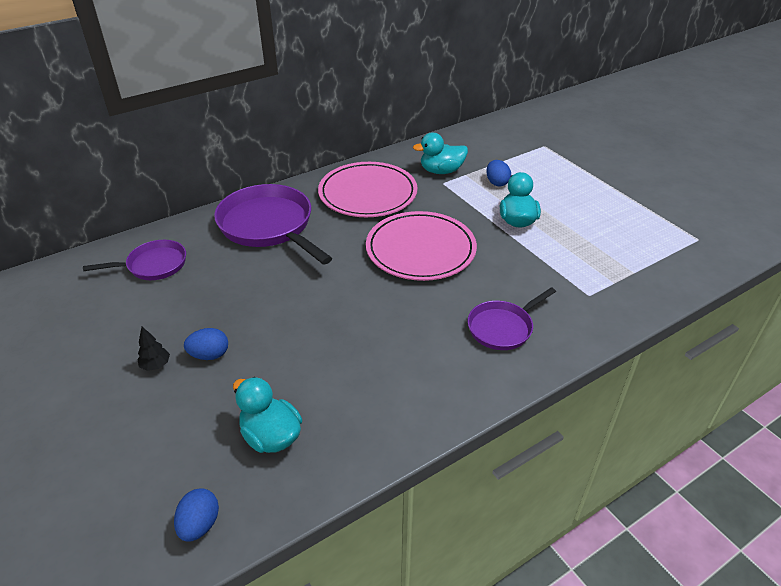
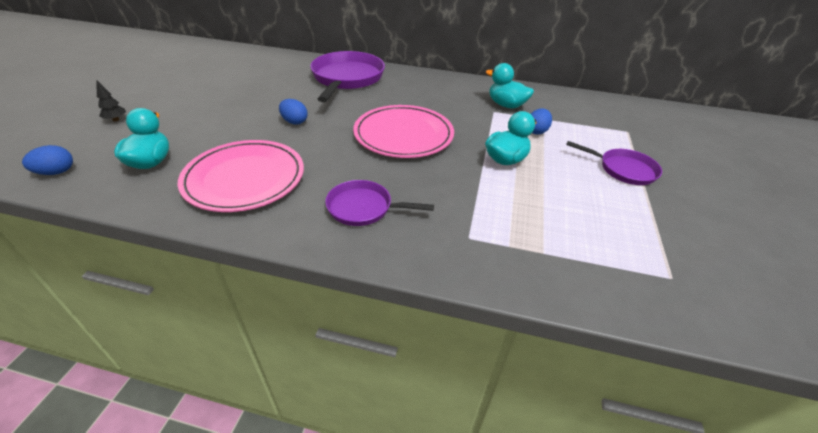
camera: 45 degrees right, 0 degrees up
(153, 265) = (265, 66): purple pan -> purple pan (623, 169)
(156, 365) = (182, 102): black tree -> black tree (116, 120)
(209, 355) = (207, 112): blue egg -> blue egg (294, 122)
(368, 193) = (431, 92): pink plate -> pink plate (244, 179)

